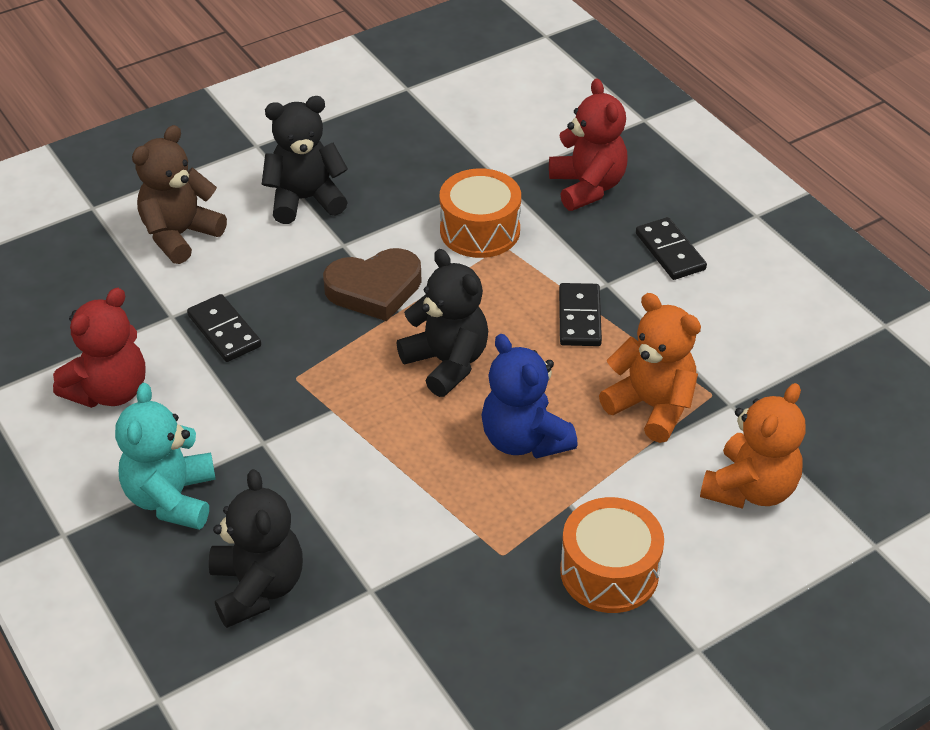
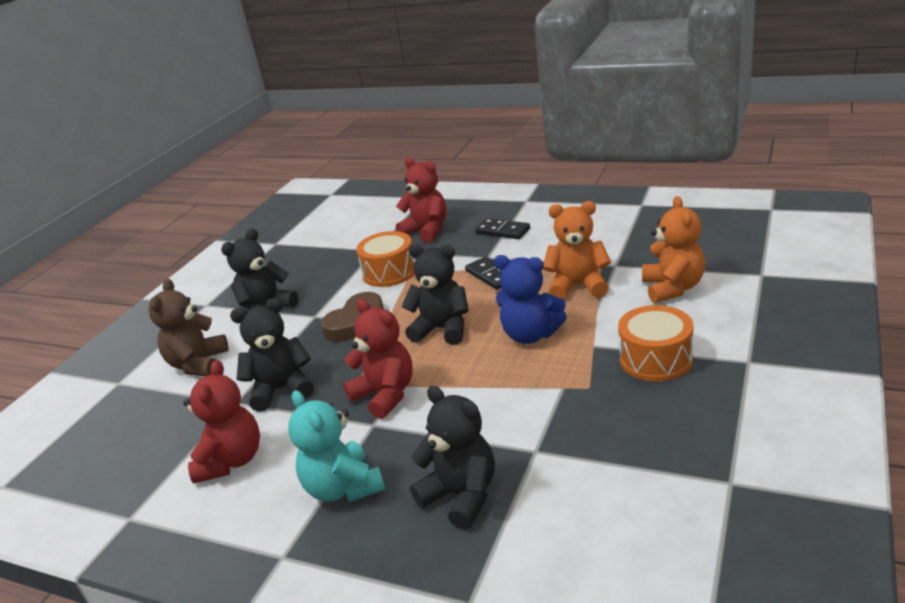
camera: 30 degrees left, 15 degrees down
(224, 331) = (282, 389): black domino -> black teddy bear
(308, 412) = (385, 395): none -> red teddy bear

